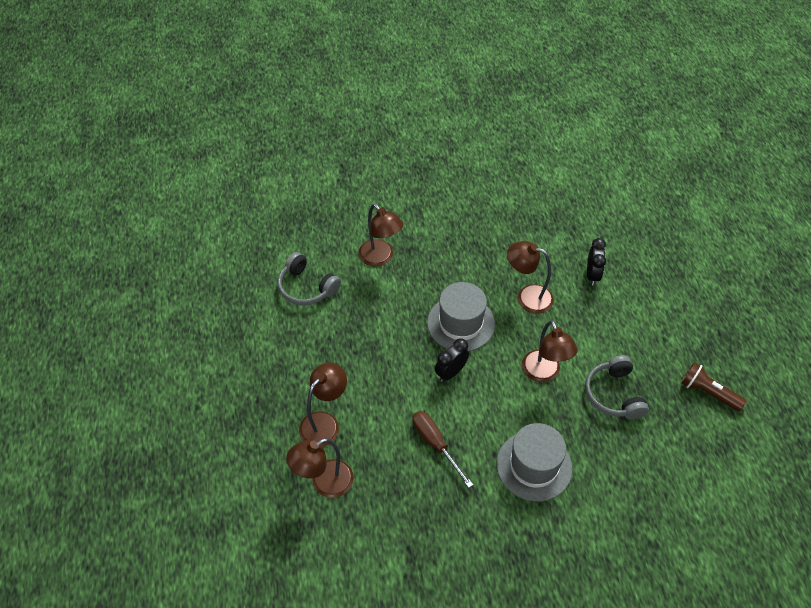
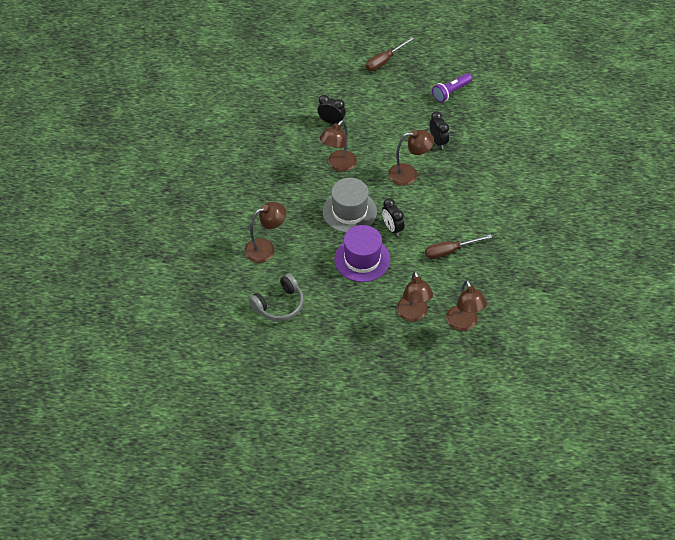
camera: 75 degrees left, 0 degrees up
(324, 423) = (413, 315): brown lamp -> brown lamp turned 150 degrees counterclockwise
(393, 351) = (362, 259): none -> purple hat
(534, 466) = (481, 200): grey hat -> none
(613, 394) = (438, 141): grey headphones -> black clock
(708, 393) = (451, 92): brown flashlight -> purple flashlight
(721, 307) = (384, 61): none -> brown screwdriver

